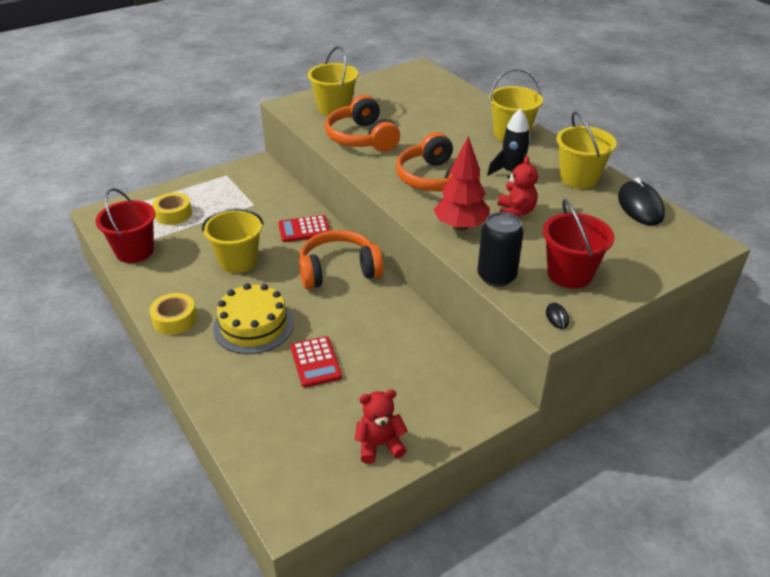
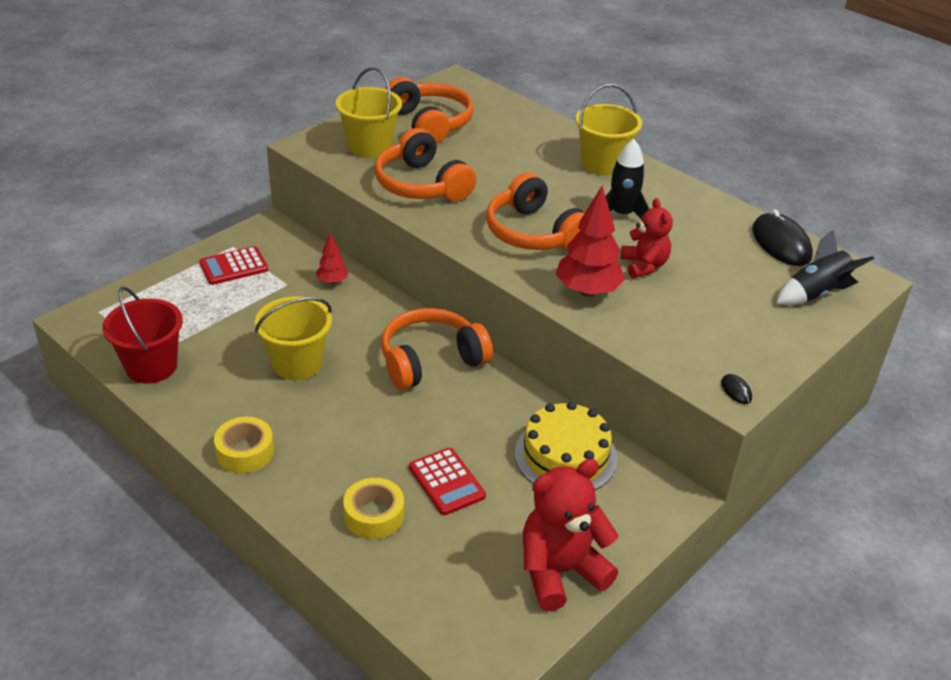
camera: 15 degrees left, 0 degrees up
(173, 214) = (183, 309): yellow tape -> yellow tape (374, 515)
(254, 325) = (351, 446): yellow cake -> yellow cake (565, 456)
(287, 206) = (332, 281): none -> red tree
(304, 229) = (366, 311): red calculator -> red calculator (233, 266)
(379, 445) = (560, 571): red teddy bear -> red teddy bear, size x1.60
(386, 96) = (429, 123): none -> orange headphones
(496, 276) = (651, 349): black can -> none
(569, 274) = (732, 336): red bucket -> none
(578, 178) = (701, 214): yellow bucket -> none
(657, 248) = (816, 293): none -> black rocket

